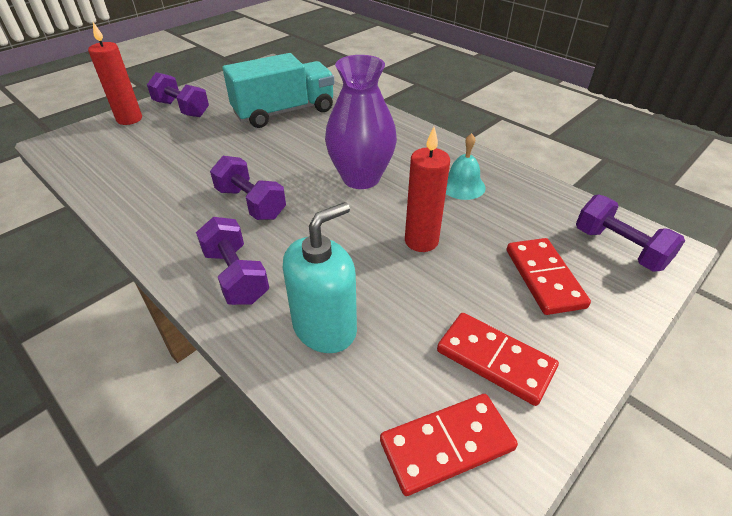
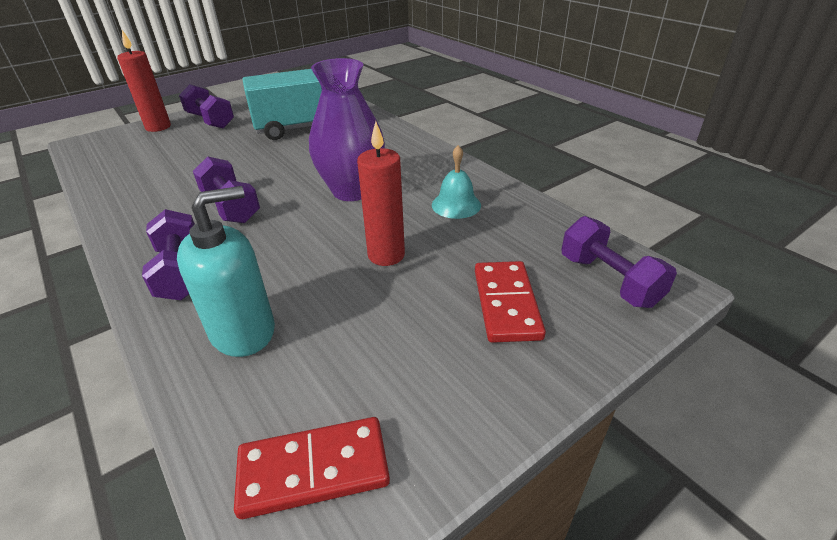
camera: 10 degrees right, 5 degrees down
(495, 360) = (411, 384): red domino -> none

